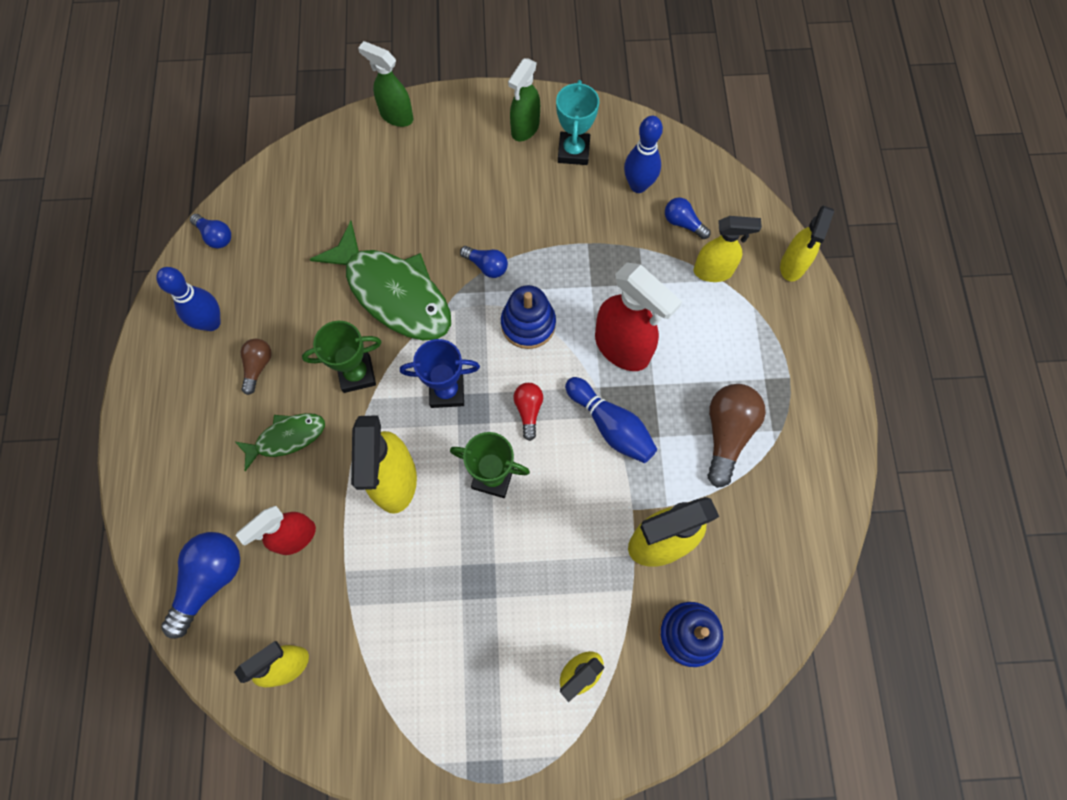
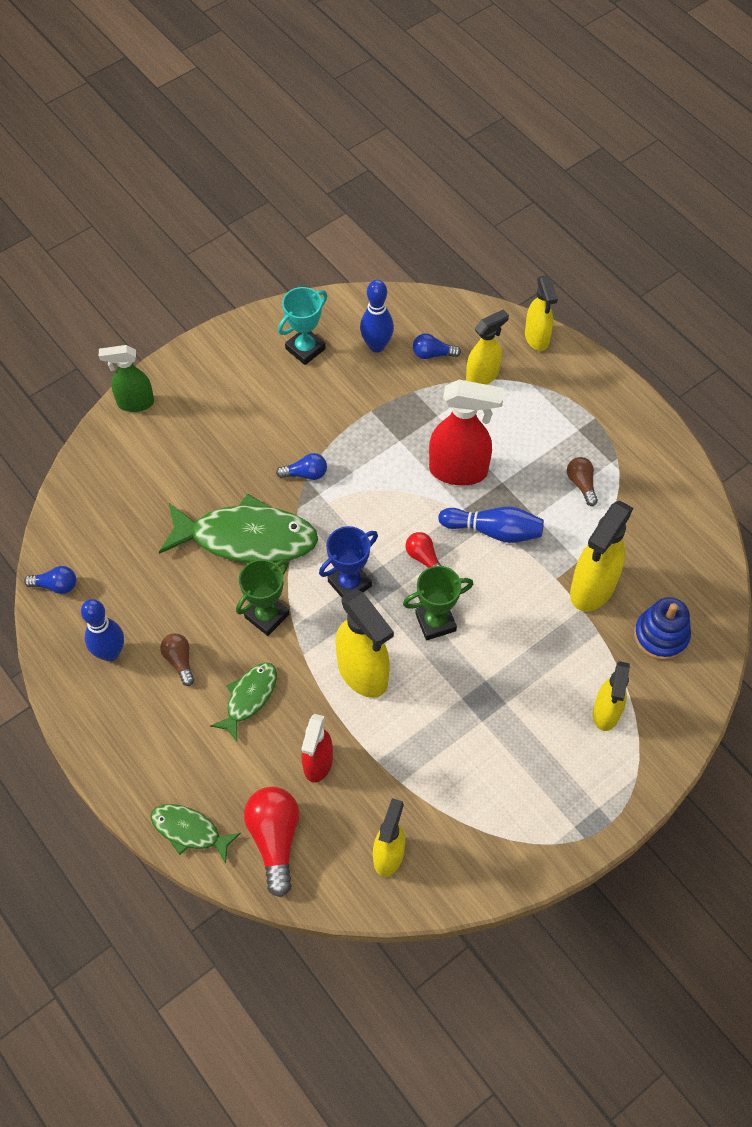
camera: 35 degrees left, 10 degrees down
(151, 522) = (189, 831): none -> green fish
(210, 580) = (275, 839): blue light bulb -> red light bulb
(525, 128) = (252, 353): green spray bottle -> none
(528, 324) = (373, 497): blue stacking toy -> none
(573, 151) = (305, 349): turquoise trophy -> turquoise trophy turned 75 degrees clockwise
(727, 434) = (581, 484): brown light bulb -> brown light bulb, size x0.56

